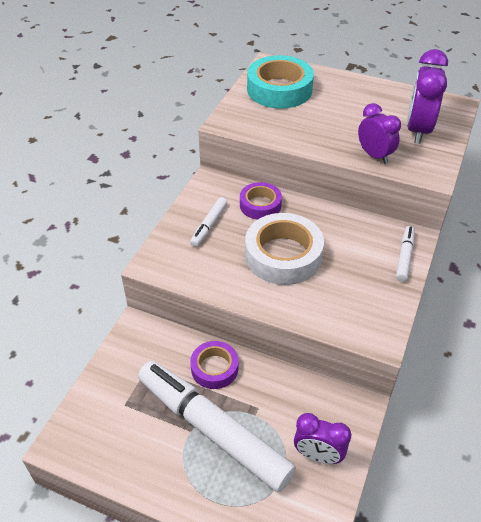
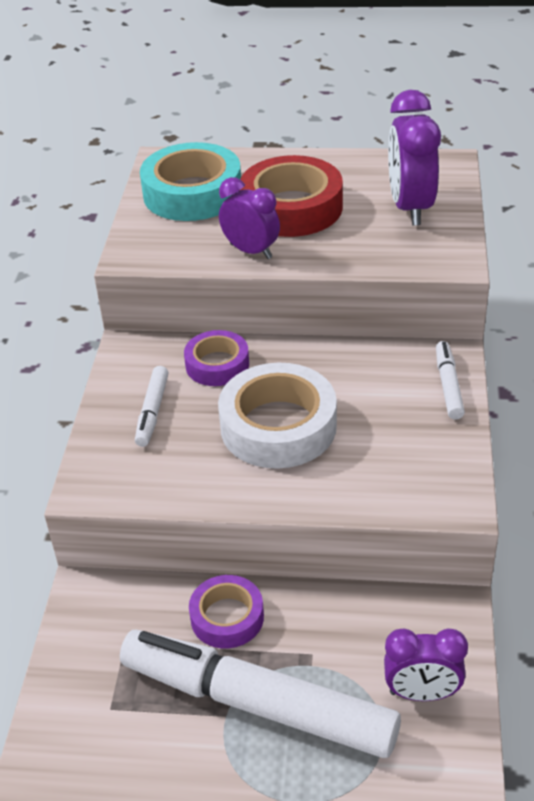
camera: 15 degrees left, 5 degrees down
(339, 113) = (291, 208): none -> red tape
(374, 155) = (364, 254): purple clock -> purple clock (251, 251)

